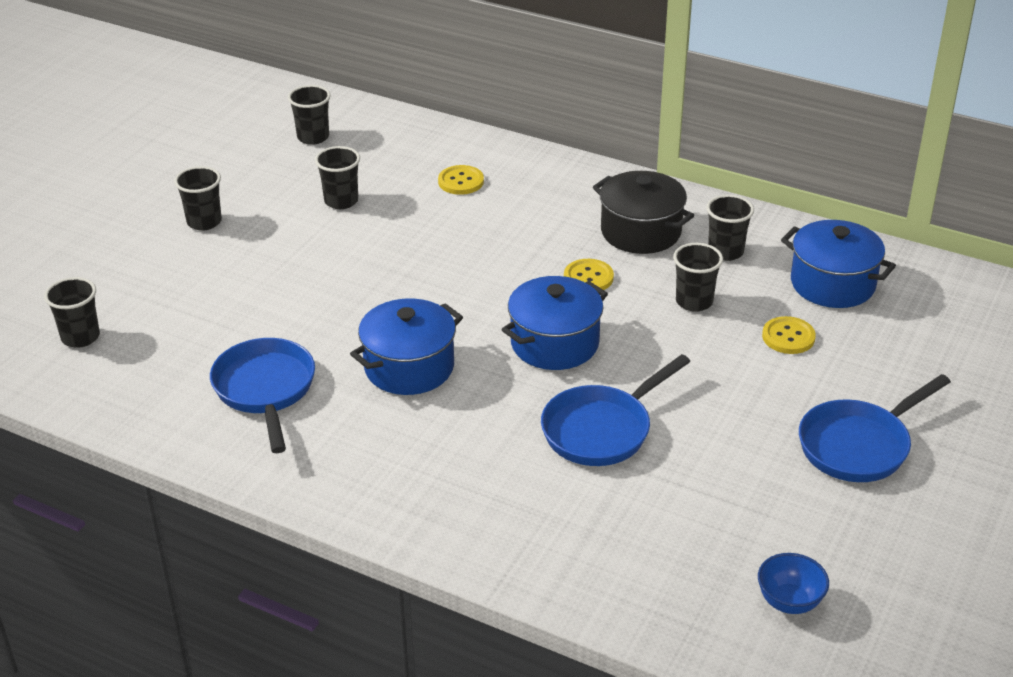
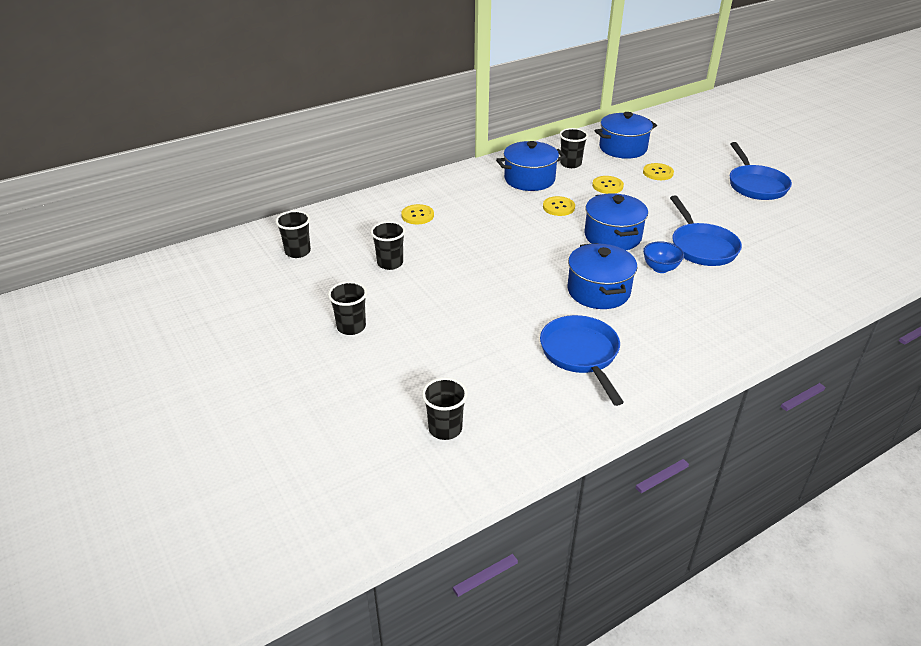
camera: 60 degrees left, 0 degrees up
(265, 390) = (581, 354): blue pan -> blue pan turned 60 degrees clockwise
(641, 232) = (529, 179): black pot -> blue pot
(694, 302) = (607, 186): black cup -> yellow button
(789, 602) = (865, 240): blue bowl -> blue bowl (660, 268)

